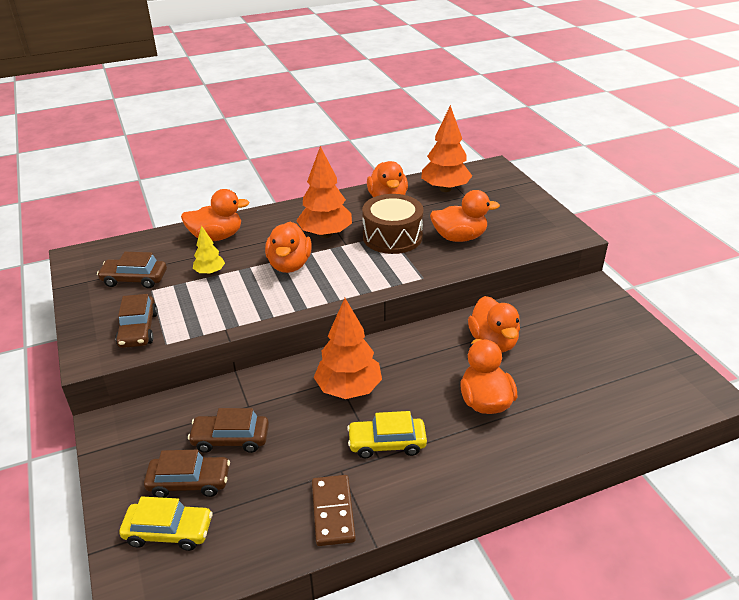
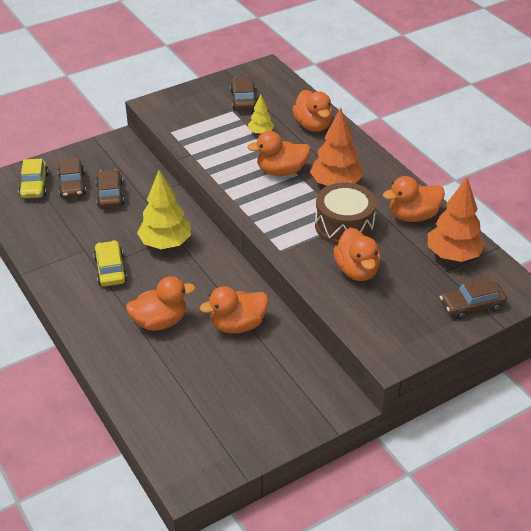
camera: 80 degrees right, 5 degrees up
(138, 329) = (184, 116): brown car -> brown car (471, 305)
(333, 512) = (48, 251): brown domino -> none
(348, 389) = (165, 243): orange tree -> yellow tree

